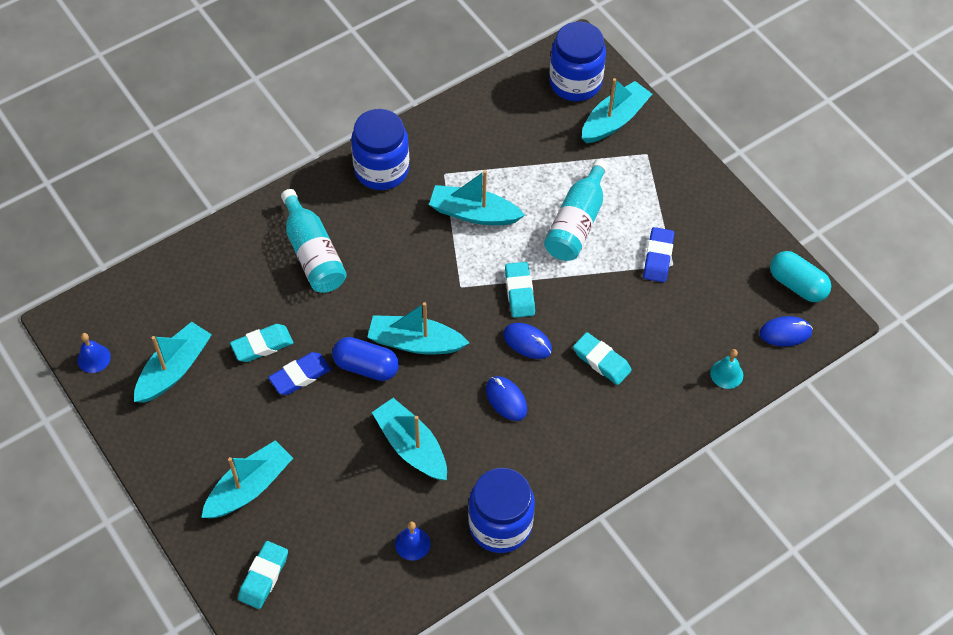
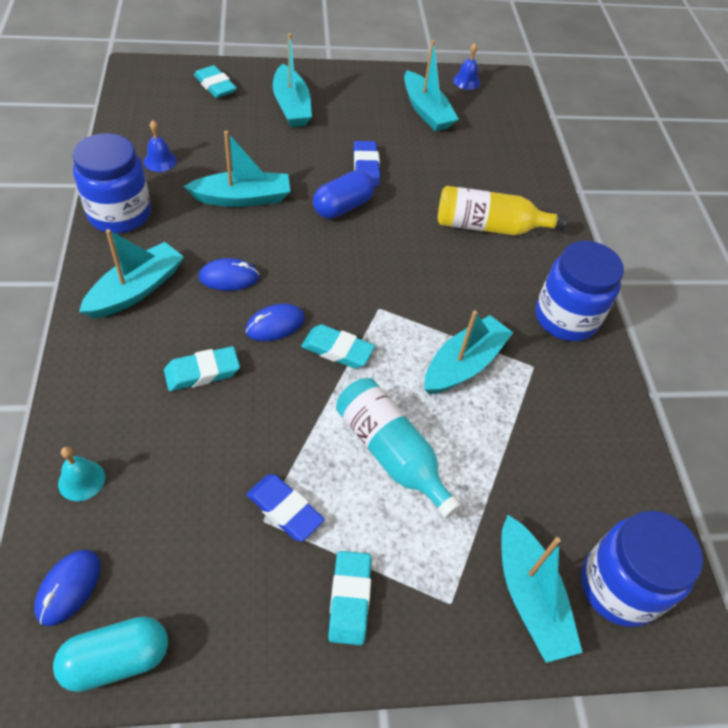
camera: 115 degrees right, 5 degrees down
(262, 345) = (412, 160): turquoise eraser -> turquoise eraser (349, 599)
(313, 253) = (489, 226): turquoise bottle -> yellow bottle
(415, 342) = (341, 247): turquoise boat -> turquoise boat (136, 290)

